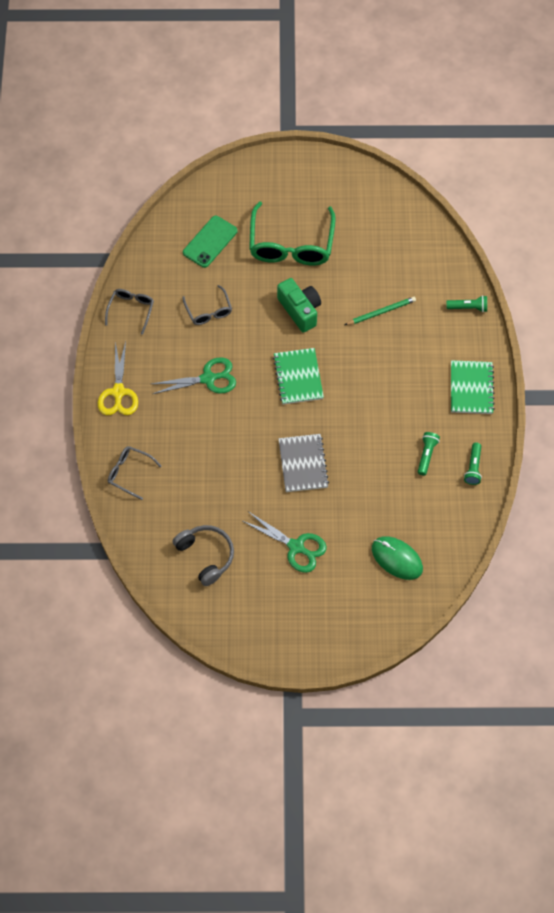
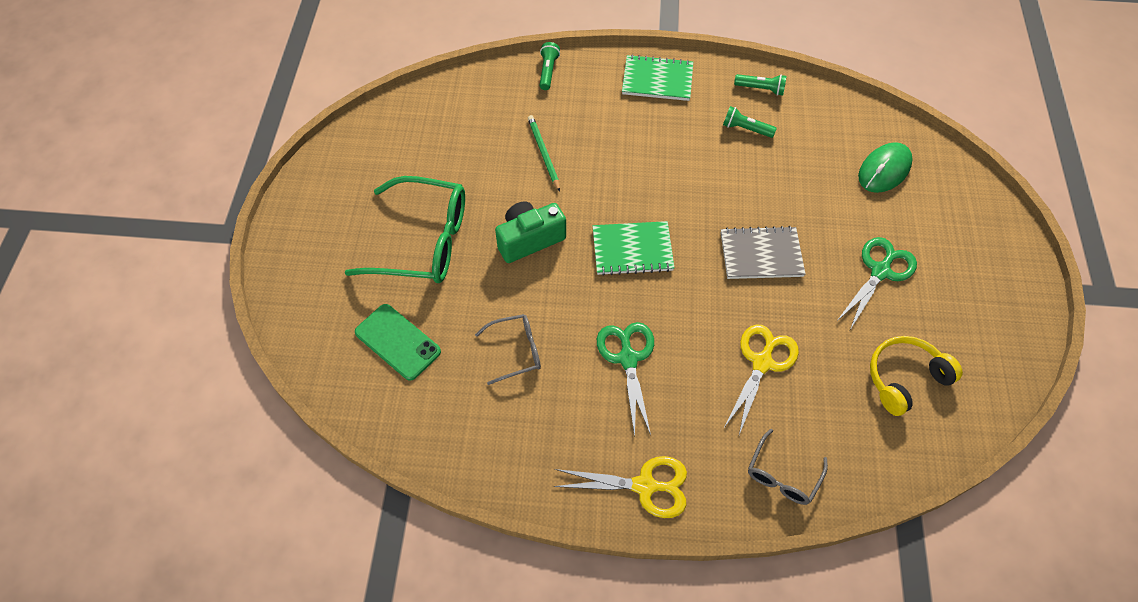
camera: 85 degrees left, 5 degrees down
(131, 310) = (500, 460): grey glasses -> none
(206, 555) = (905, 378): grey headphones -> yellow headphones
(211, 462) = (762, 362): none -> yellow scissors

